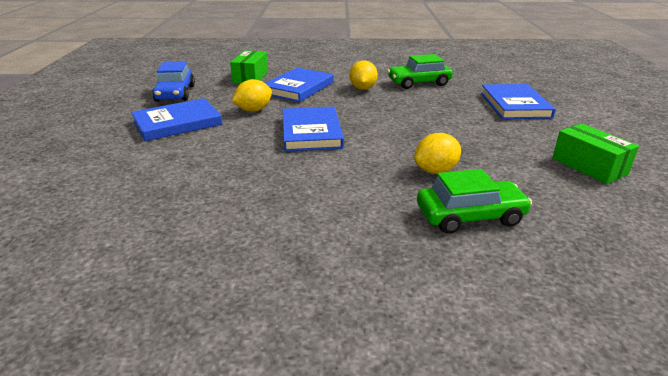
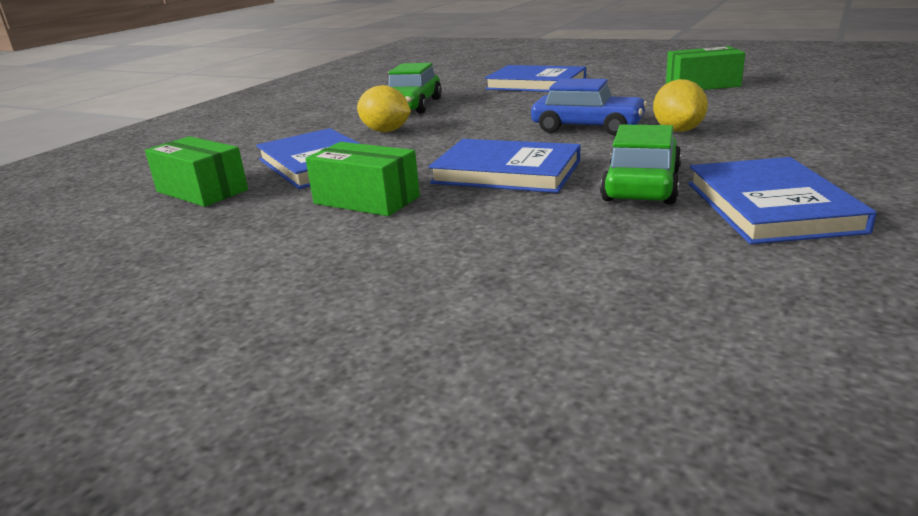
camera: 60 degrees left, 5 degrees down
(175, 93) = (160, 262): blue car -> blue car (587, 127)
(177, 123) = (335, 266): blue book -> blue book (770, 206)
(253, 110) = (366, 200): yellow lemon -> green box
(470, 216) = (789, 132): green car -> green car (641, 185)

